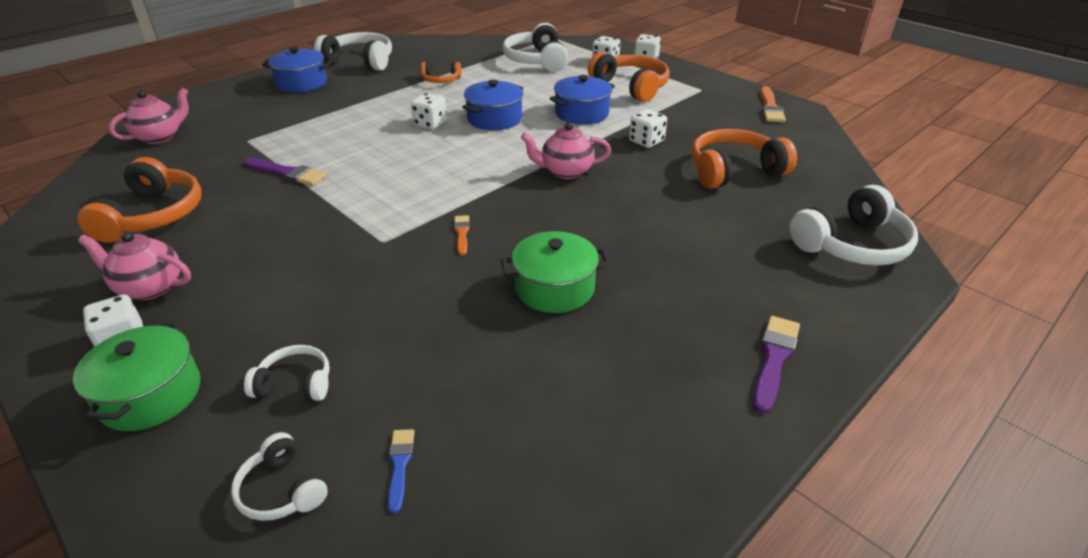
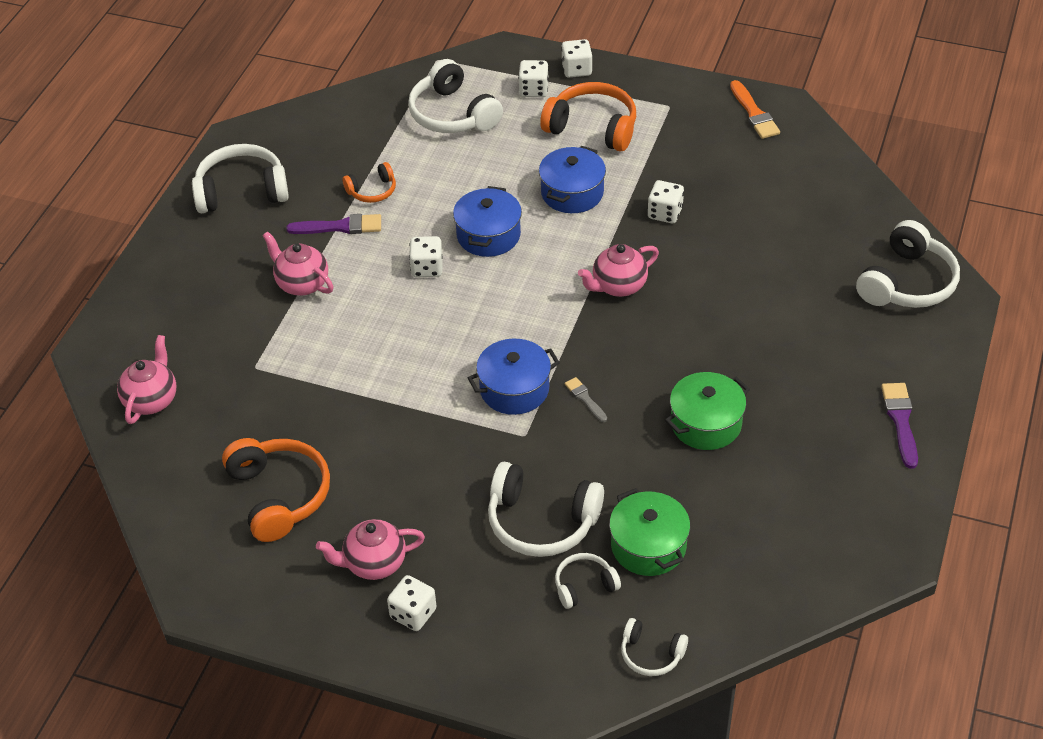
camera: 25 degrees left, 10 degrees up
(150, 395) = (488, 640): green pot -> green pot (648, 546)
(287, 173) = (350, 393): purple brush -> purple brush (340, 227)
(301, 83) = (212, 256): blue pot -> blue pot (514, 389)
(321, 311) = (541, 522): none -> white headphones
(337, 109) = (302, 284): none -> pink teapot
(400, 465) = (711, 606): blue brush -> none
(462, 233) = (585, 398): orange brush -> grey brush
(734, 171) = (769, 226): orange headphones -> none

